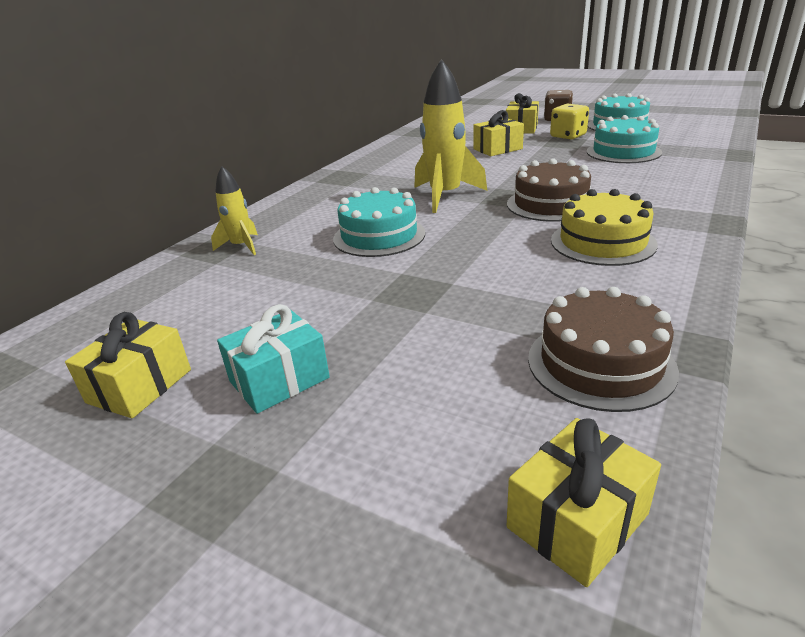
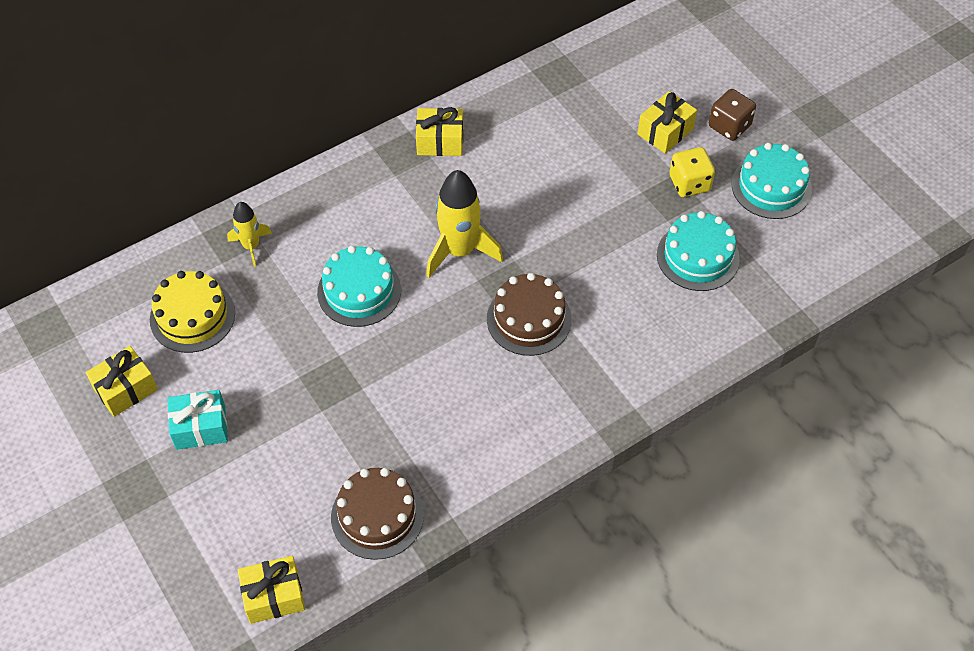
camera: 25 degrees right, 25 degrees up
(497, 149) = (591, 174): yellow gift -> yellow gift (440, 141)
(602, 242) = (507, 399): yellow cake -> yellow cake (192, 316)

